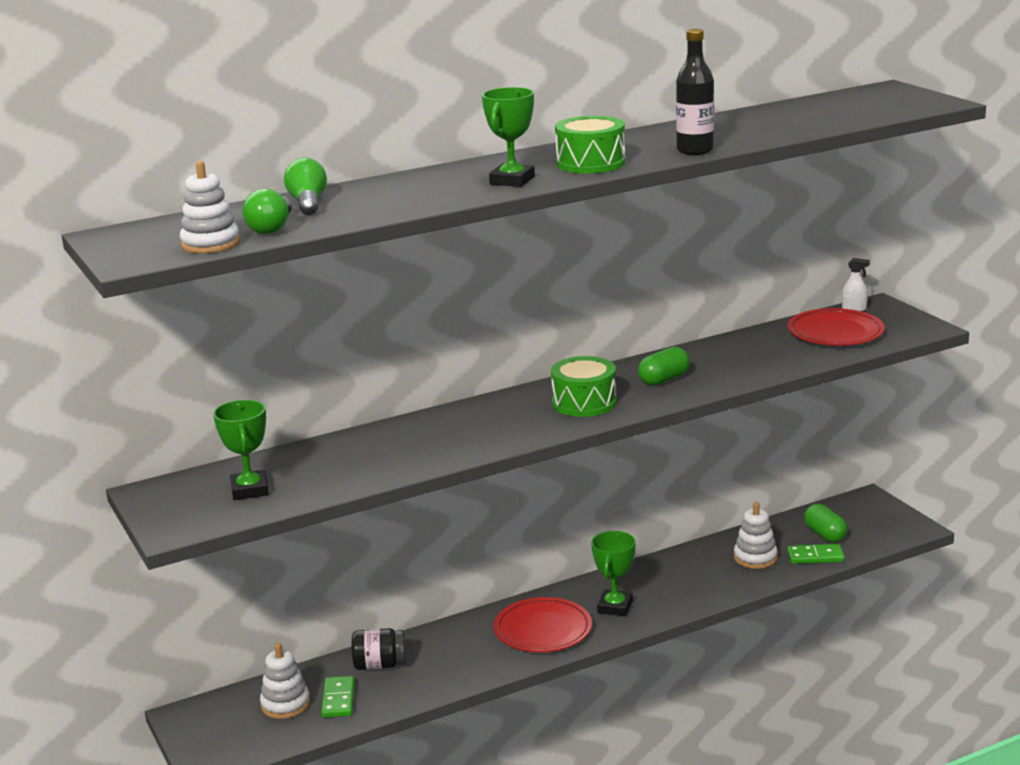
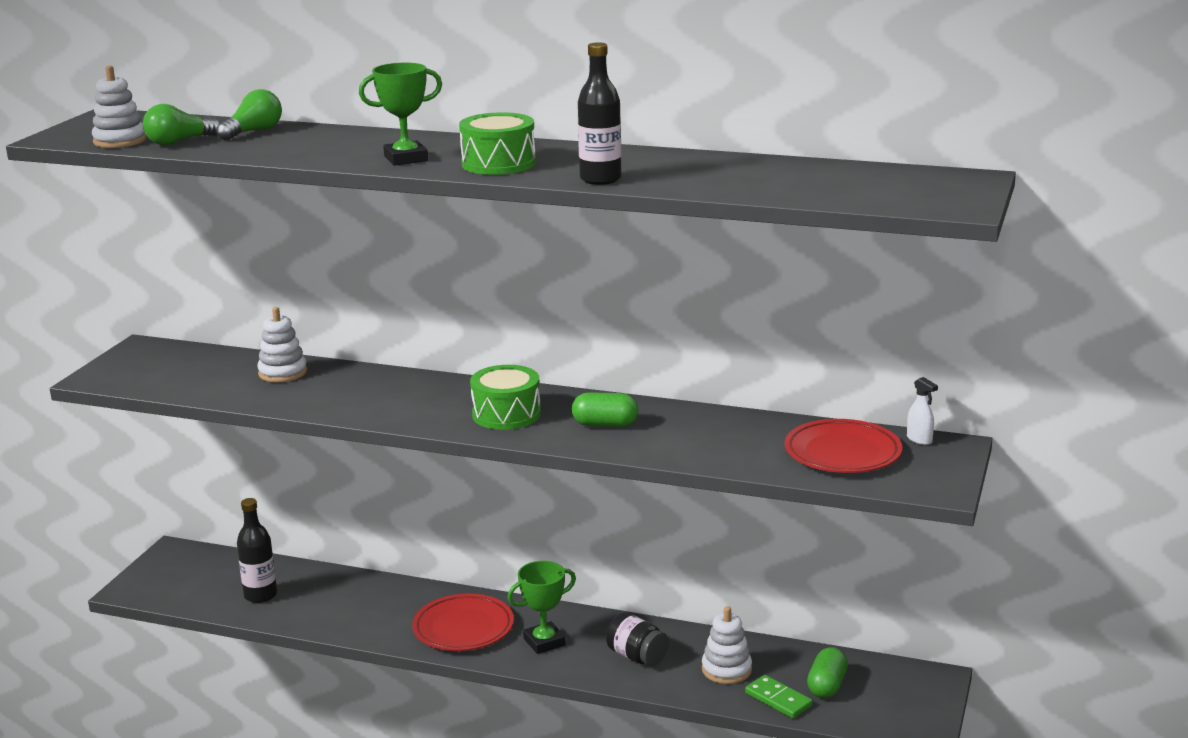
camera: 45 degrees right, 0 degrees up
(249, 490) = (184, 373): green trophy -> none
(285, 704) = (230, 579): white stacking toy -> white stacking toy (283, 373)
(338, 699) = (260, 595): green domino -> black bottle
(380, 665) = (325, 587): black jar -> black jar (637, 656)

